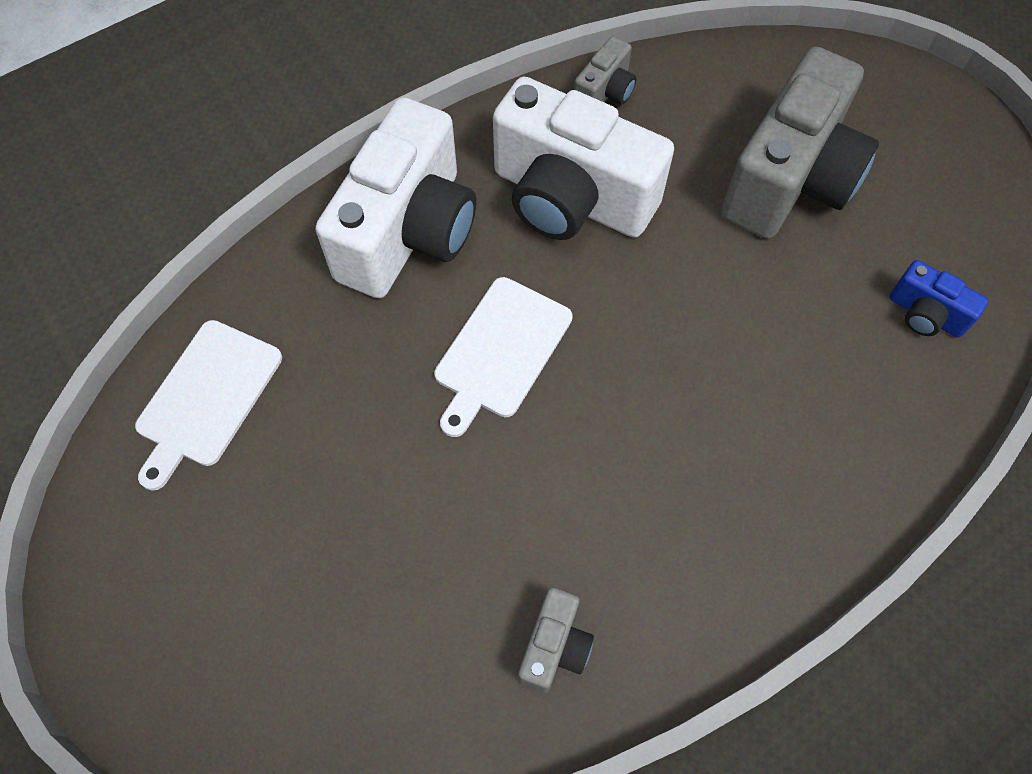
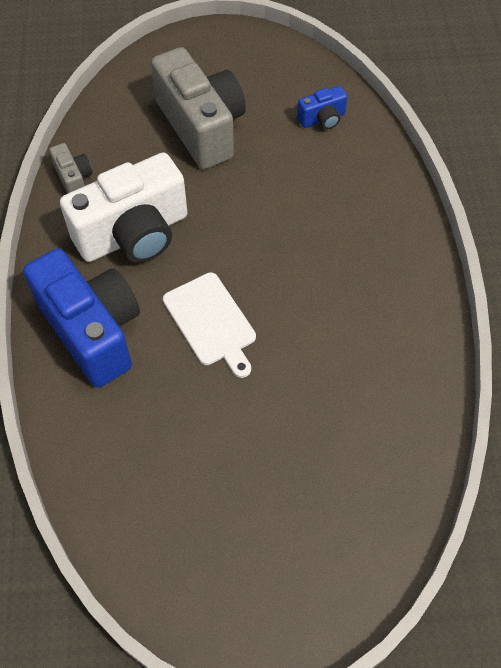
camera: 60 degrees left, 5 degrees down
(207, 398) = (130, 503): white cutting board -> none
(408, 232) = (92, 330): white camera -> blue camera
(554, 646) = (403, 384): grey camera -> none

